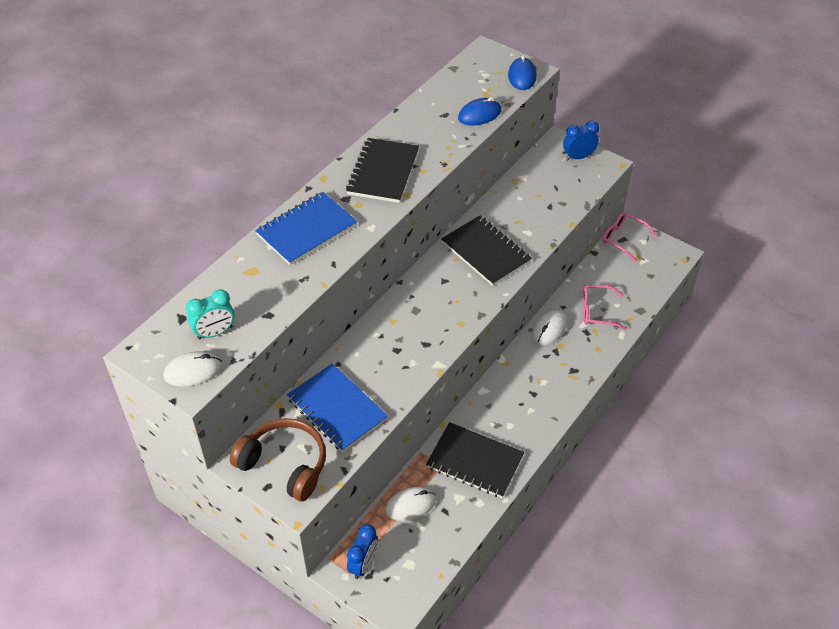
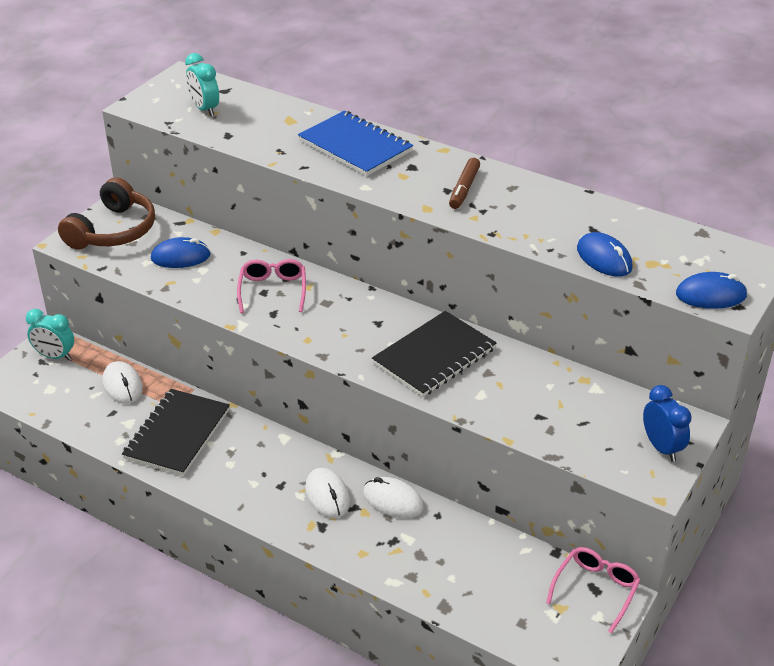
camera: 85 degrees right, 10 degrees down
(193, 371) = (156, 103): white mouse -> white mouse (327, 495)
(337, 409) = (181, 257): blue notebook -> blue mouse
(363, 564) = (55, 356): blue clock -> turquoise clock
(383, 172) = (464, 189): black notebook -> brown marker
(597, 311) = (434, 554): pink glasses -> pink glasses (273, 290)

